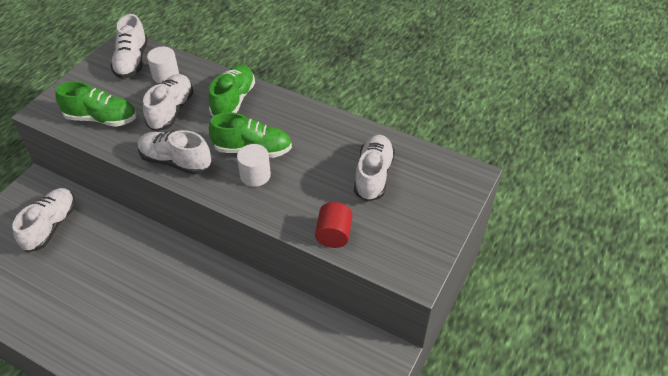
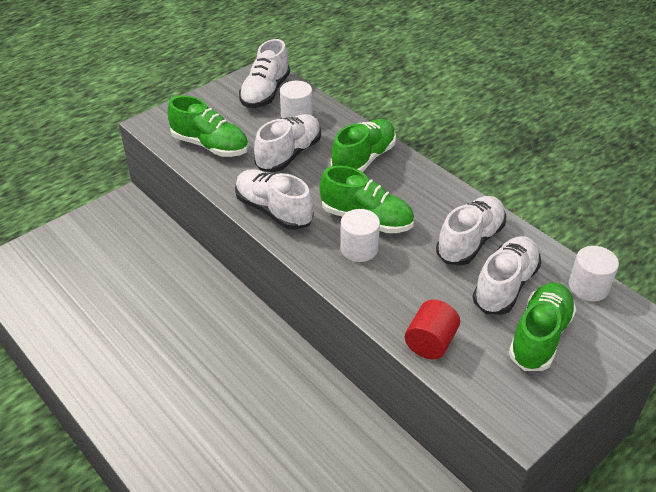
camera: 20 degrees right, 5 degrees down
(51, 226) = (124, 252): white shoe -> white shoe (470, 241)
(409, 207) = (539, 337): none -> green shoe
(431, 160) = (588, 287): none -> white cylinder

